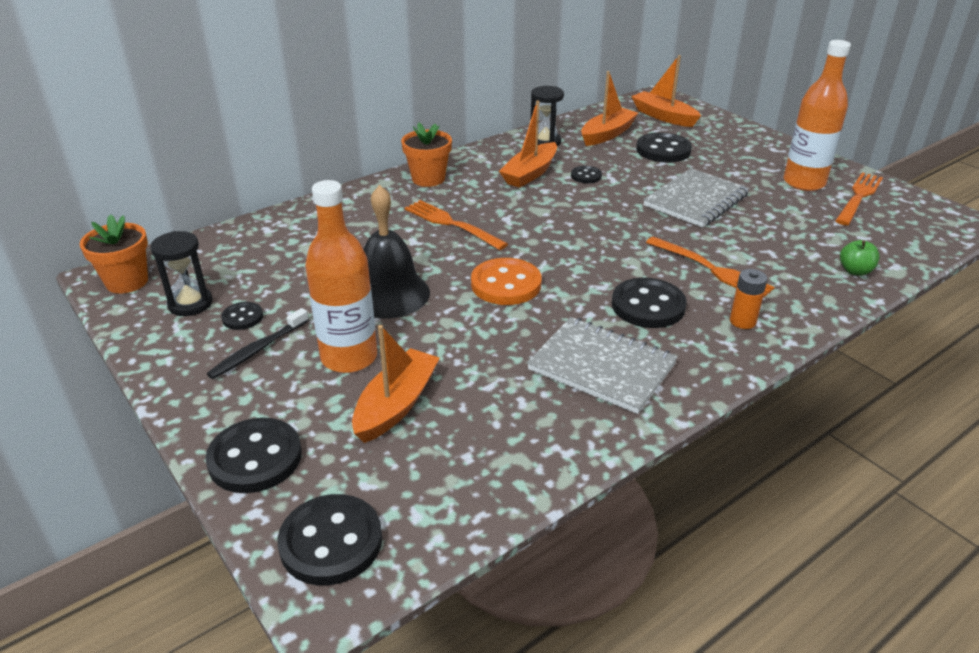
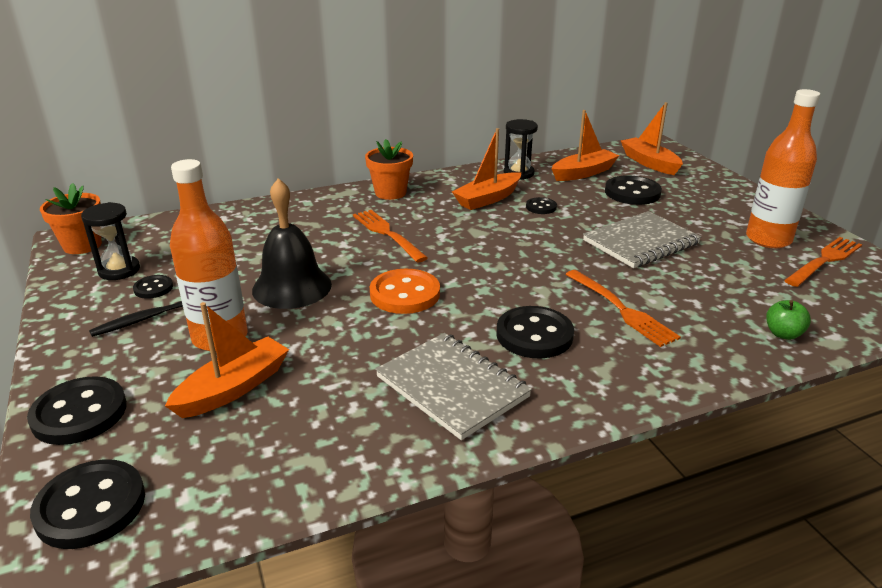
camera: 15 degrees right, 5 degrees down
(742, 321) = (627, 366): orange battery -> none

